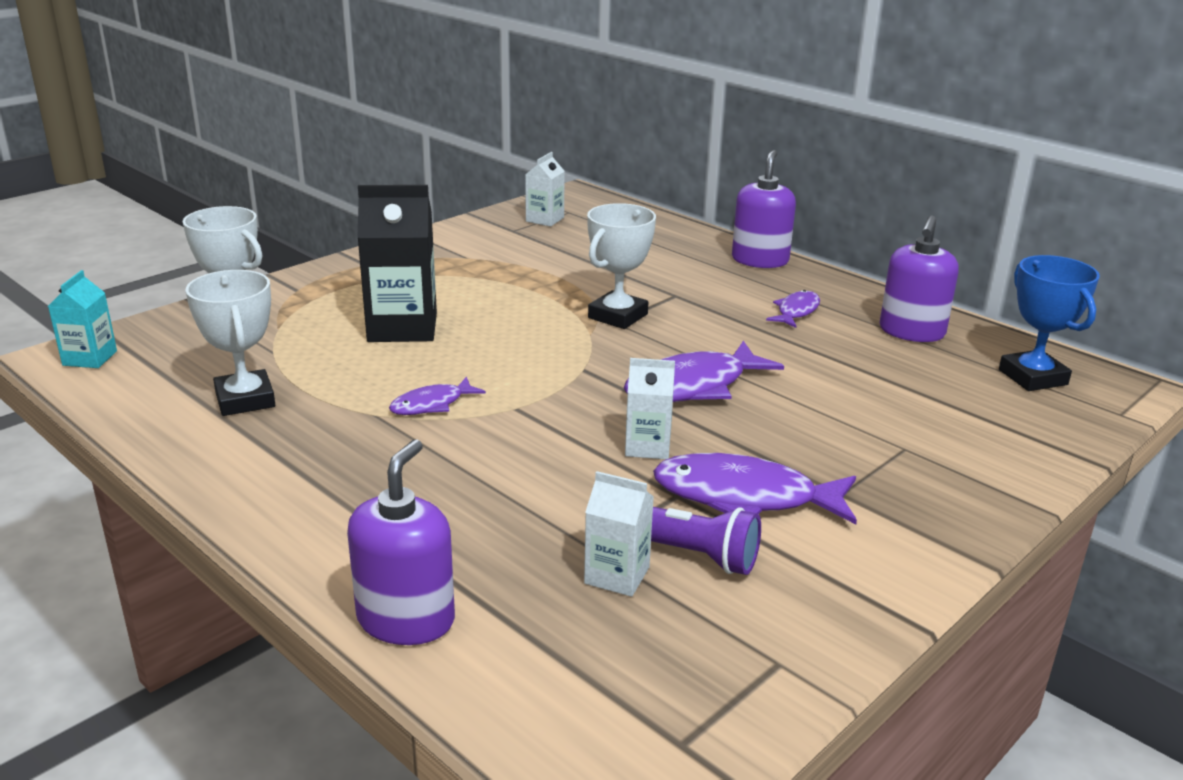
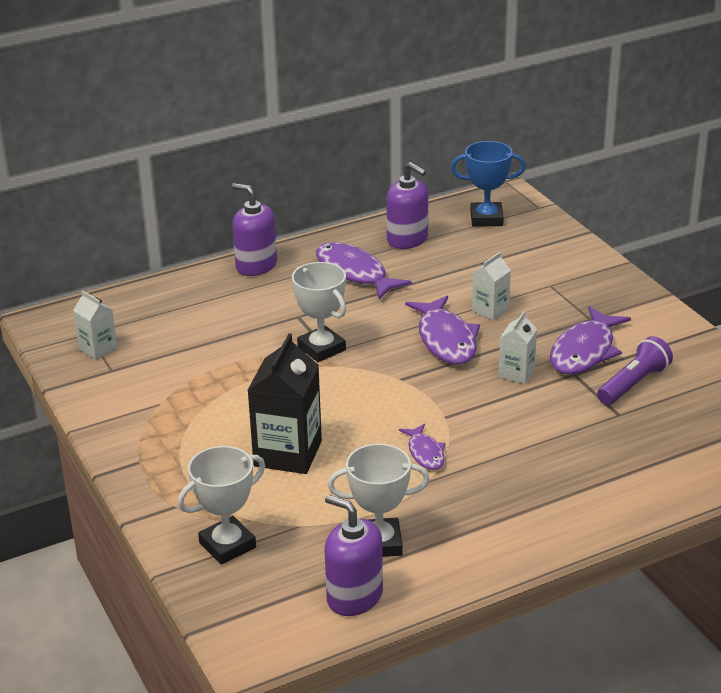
camera: 70 degrees left, 5 degrees up
(90, 358) = (260, 633): turquoise carton -> none
(406, 619) = (671, 489): purple soap dispenser -> purple soap dispenser (354, 596)
(617, 575) = (648, 410): white carton -> white carton (490, 310)
(796, 311) = (354, 273): purple fish -> purple fish, size x1.83

